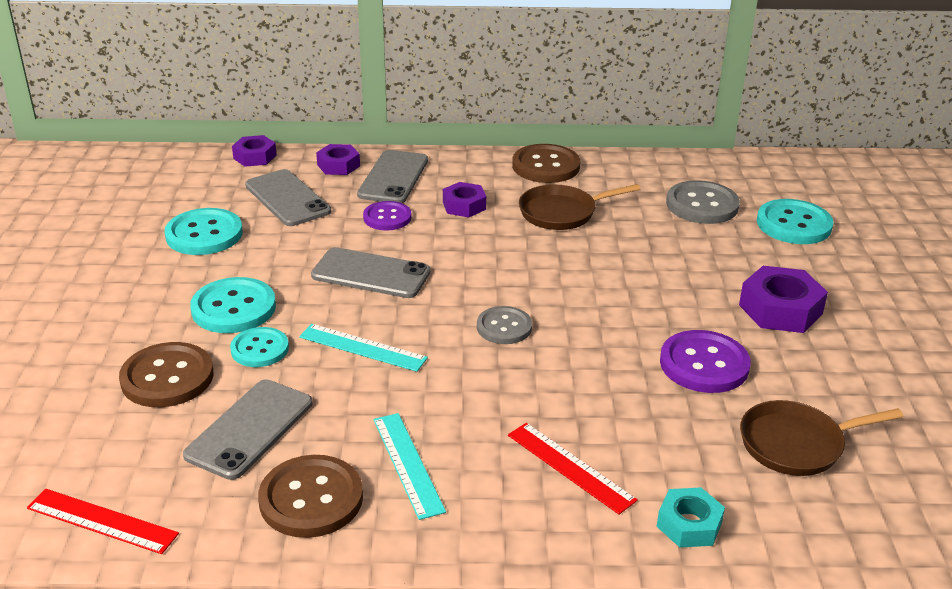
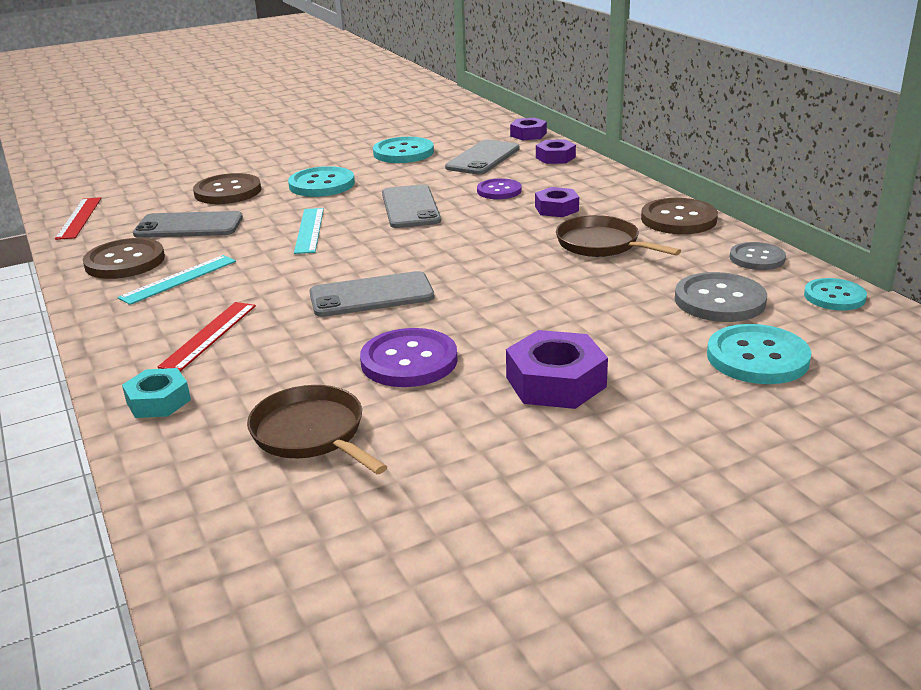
camera: 65 degrees right, 5 degrees down
(260, 349) = (280, 204): turquoise button -> turquoise button (834, 296)
(393, 177) = (564, 177): grey phone -> grey phone (371, 295)
(504, 327) = (384, 267): grey button -> grey button (757, 258)

